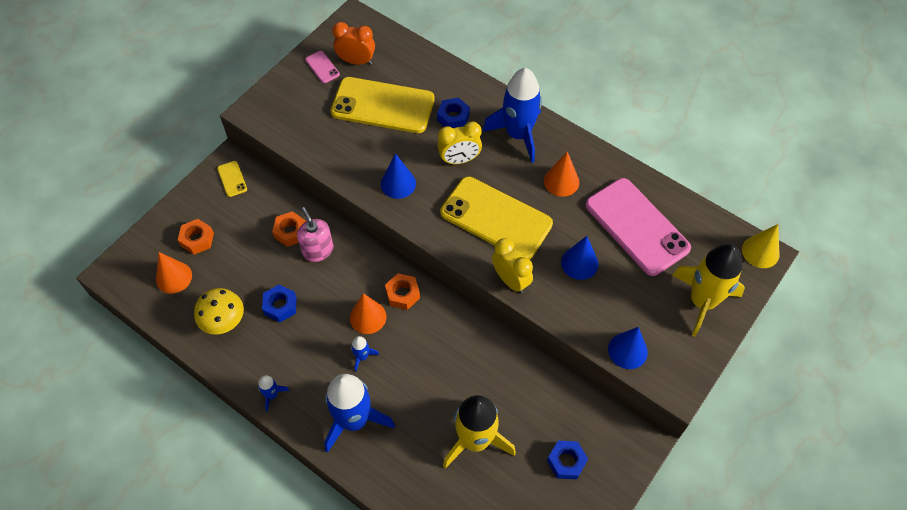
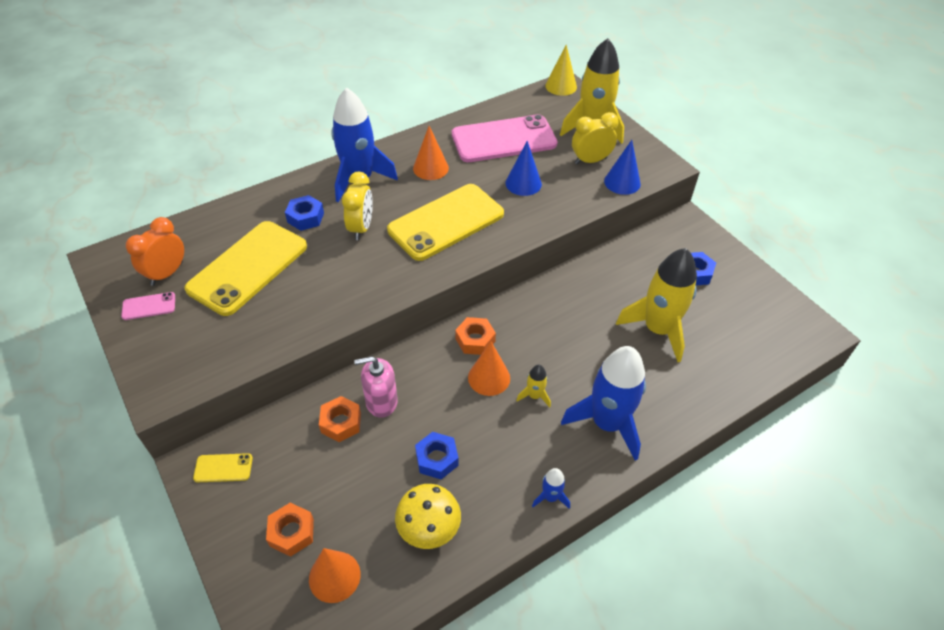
camera: 70 degrees left, 10 degrees down
(362, 356) = (534, 396): blue rocket -> yellow rocket
(398, 183) = (360, 283): blue cone -> none
(510, 280) = (520, 232): yellow clock -> yellow clock (590, 161)

